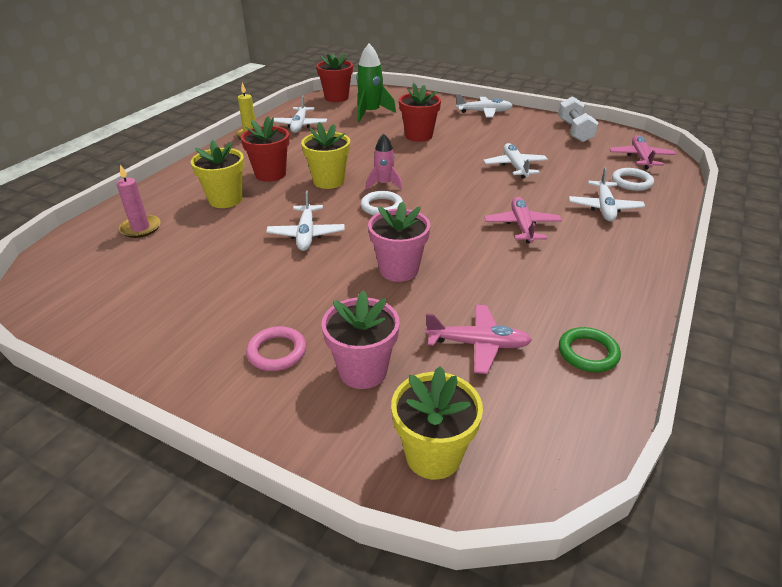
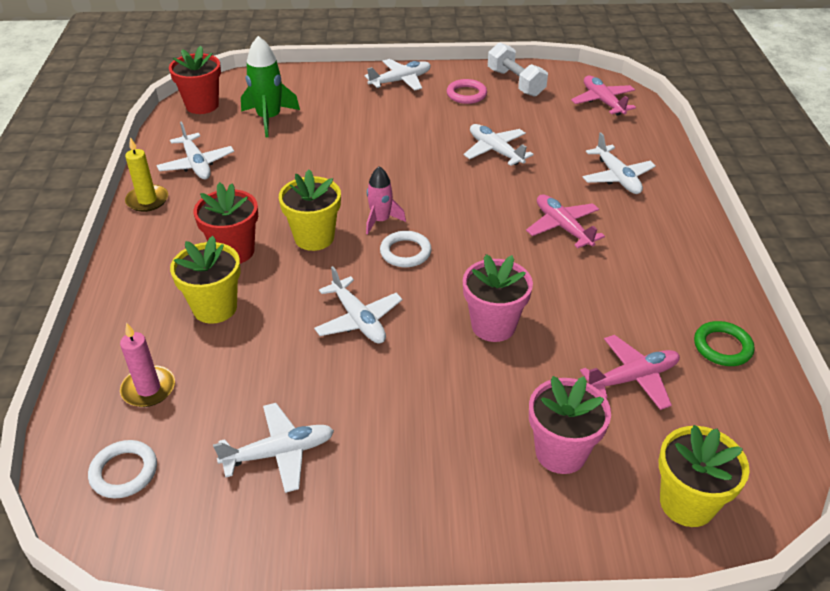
camera: 30 degrees left, 5 degrees up
(172, 290) = (279, 453): none -> white plane
(277, 352) = (464, 471): pink ring -> pink ring (466, 94)
(418, 136) = (358, 138): red flower pot -> none
(631, 182) = (617, 136): white ring -> white ring (124, 472)

